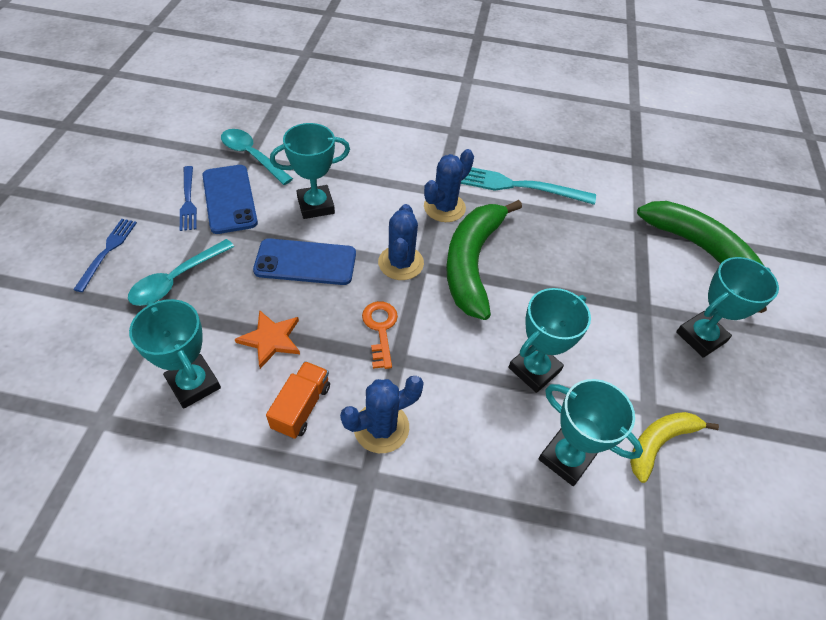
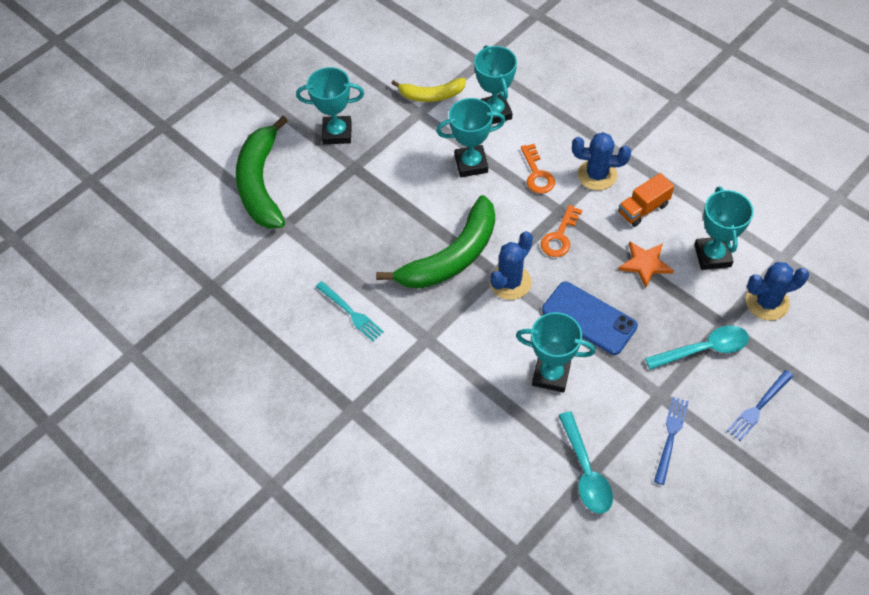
camera: 140 degrees left, 5 degrees up
(229, 199) = (629, 420): blue phone -> none
(444, 207) = (435, 319): blue cactus -> blue cactus (767, 302)
(453, 393) = (537, 174): none -> orange key
(515, 186) = (351, 313): turquoise fork -> turquoise fork, size x0.59

